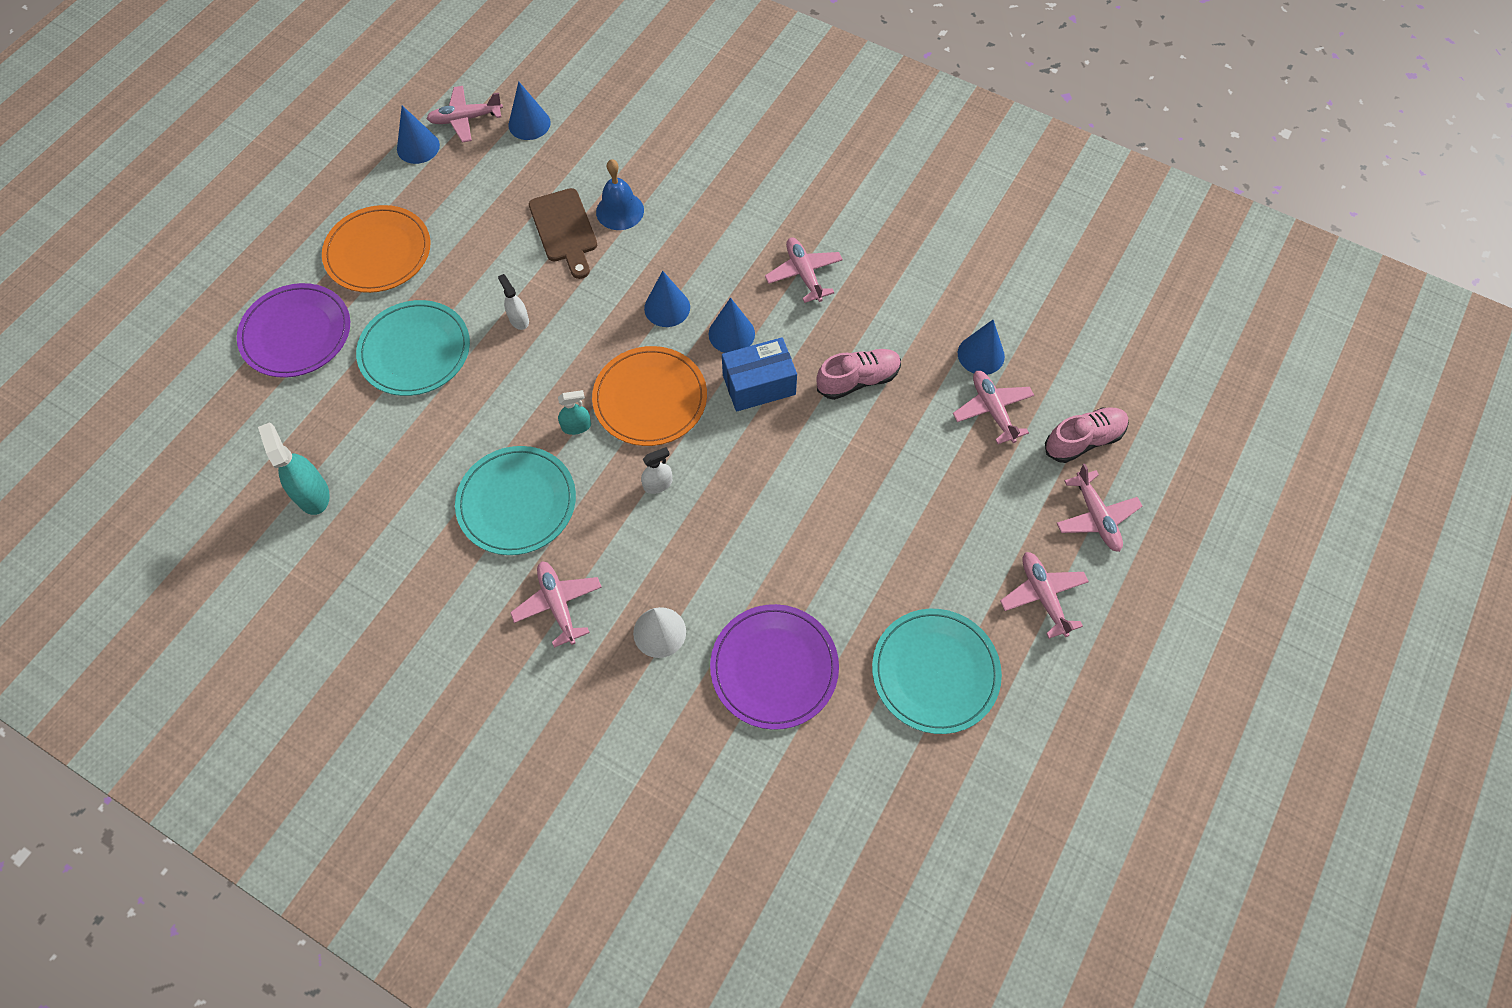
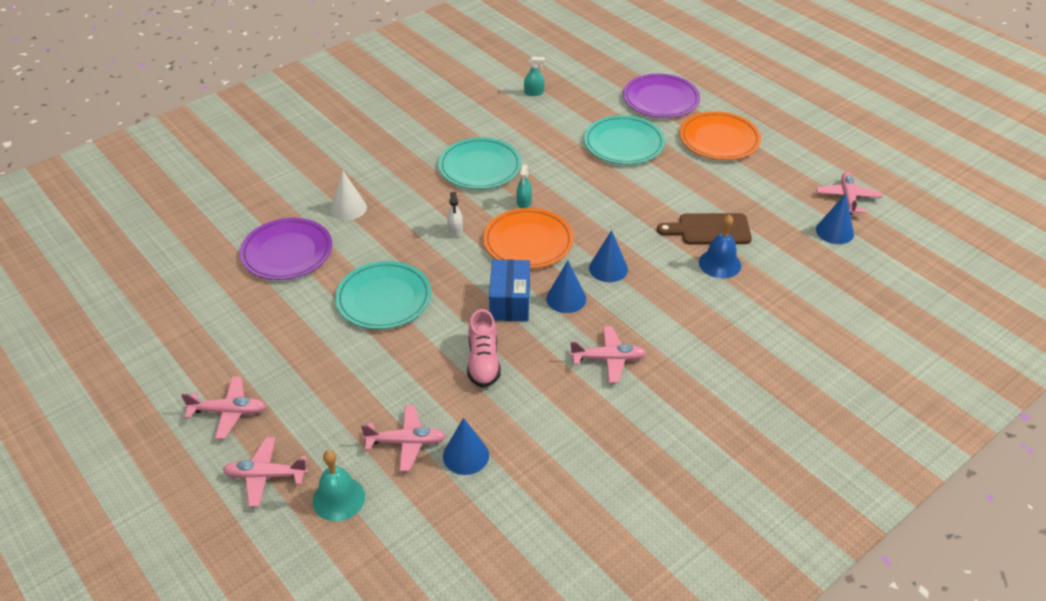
camera: 110 degrees right, 20 degrees down
(312, 494) = (534, 92): turquoise spray bottle -> turquoise spray bottle, size x0.60
(418, 147) = (821, 170): blue cone -> none
(519, 319) = (630, 192): white spray bottle -> none
(558, 604) = (397, 171): pink plane -> none
(935, 672) = (222, 329): turquoise plate -> turquoise plate (384, 298)
(1083, 440) = (338, 498): pink shoe -> turquoise bell

